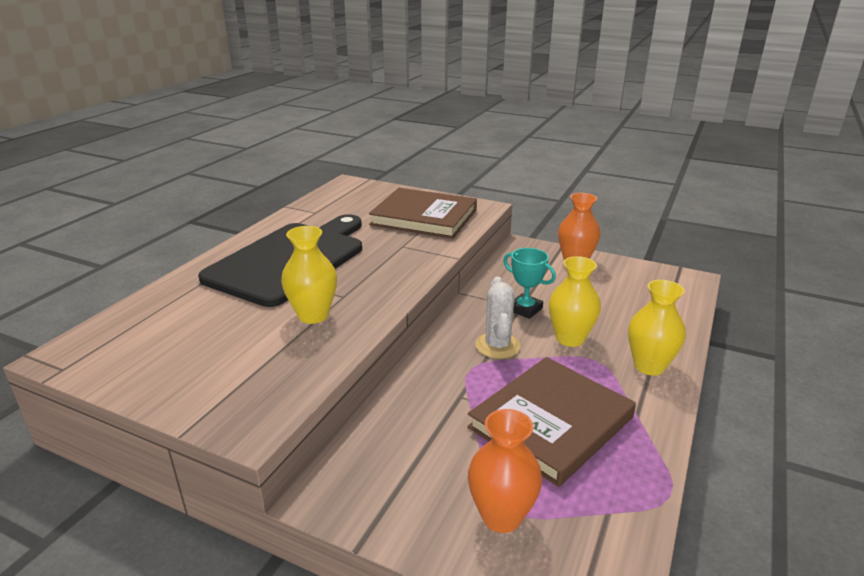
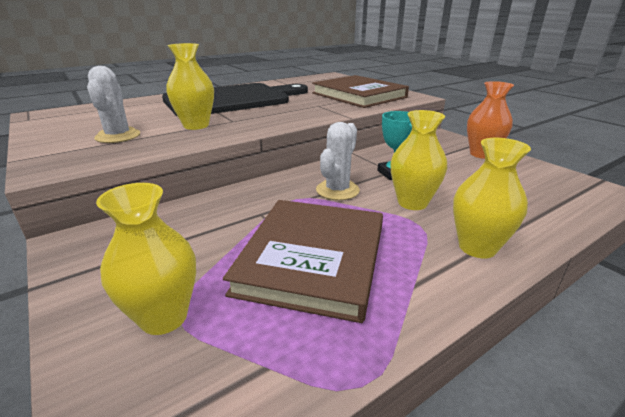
camera: 30 degrees right, 0 degrees up
(247, 358) = (118, 136): none -> white cactus
(501, 516) = (164, 317): orange vase -> yellow vase
(551, 422) = (312, 259): brown book -> brown book turned 60 degrees counterclockwise

